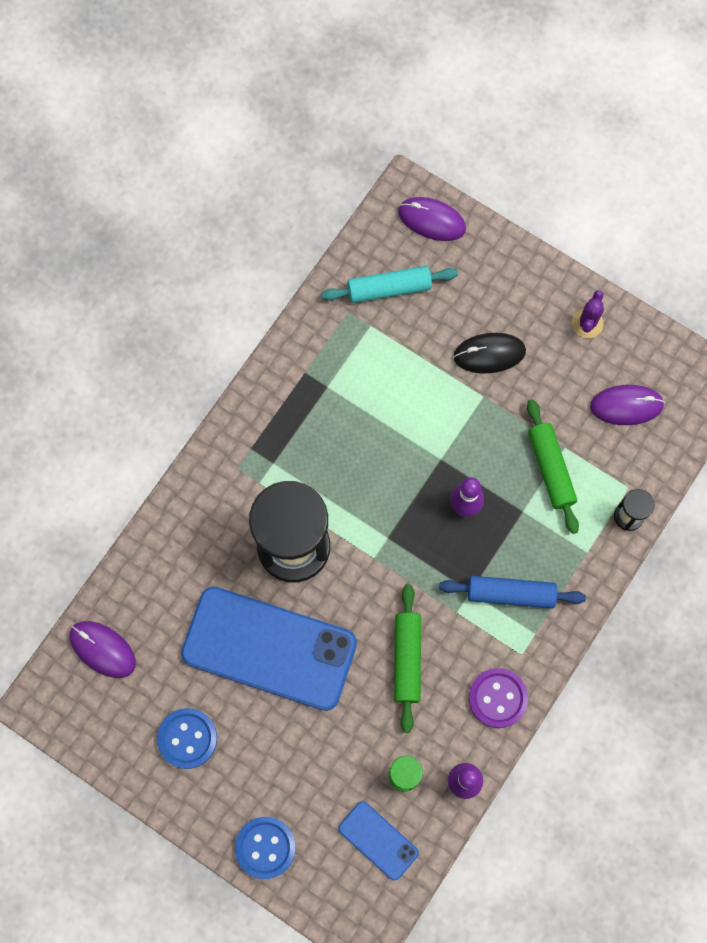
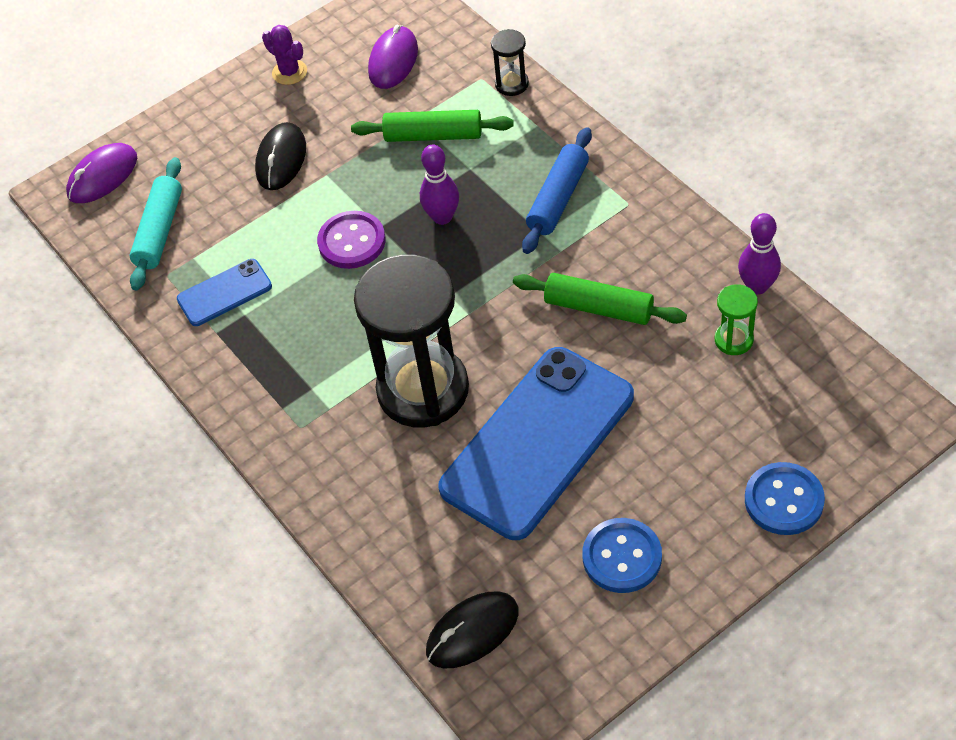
camera: 65 degrees left, 20 degrees down
(102, 649) = (472, 632): purple mouse -> black mouse
(378, 840) = (804, 382): blue phone -> blue phone (224, 293)
(498, 698) = (671, 235): purple button -> purple button (352, 242)

